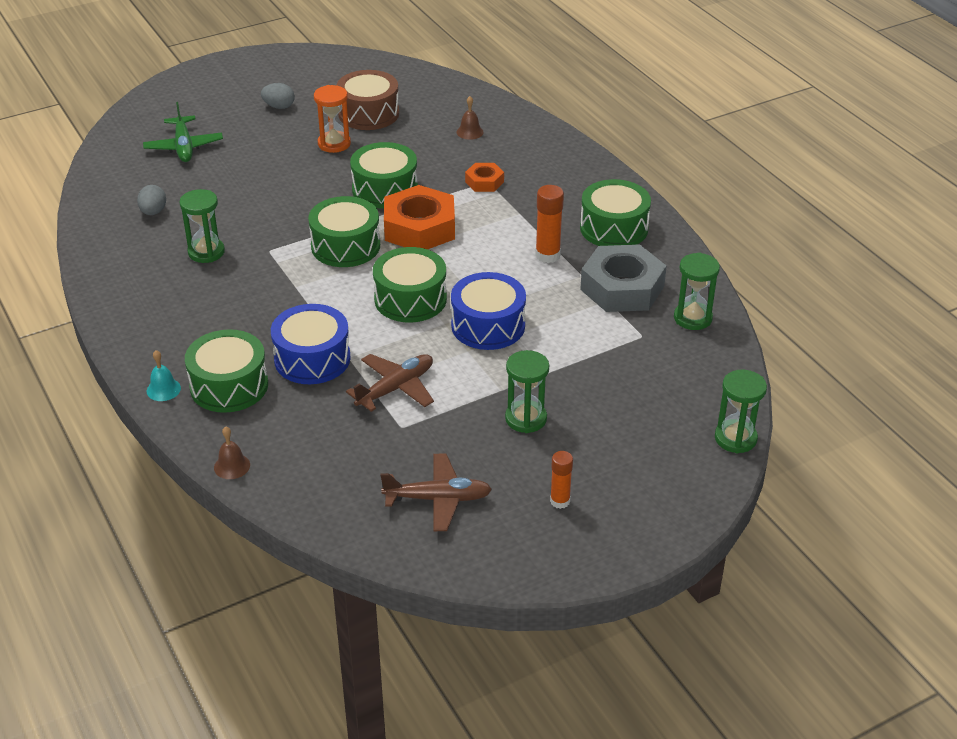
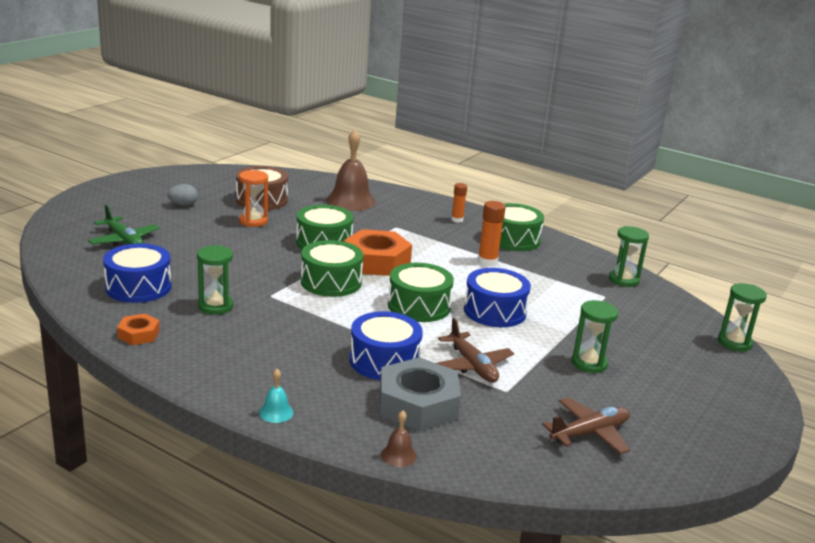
camera: 30 degrees left, 15 degrees down
(153, 212) = (138, 287): grey egg -> blue drum
(229, 386) = (333, 396): green drum -> none
(396, 388) = (472, 366): brown plane -> brown plane turned 135 degrees clockwise
(470, 132) = (351, 201): brown bell -> brown bell, size x2.23
(484, 182) = (394, 227): orange nut -> orange nut (139, 334)
(560, 501) = (675, 411): orange glue stick -> orange glue stick (457, 220)
(622, 288) = (559, 271): grey nut -> grey nut (418, 404)

